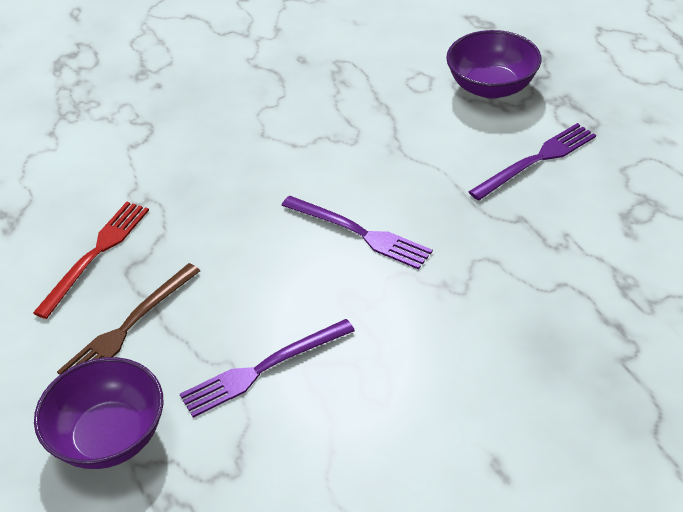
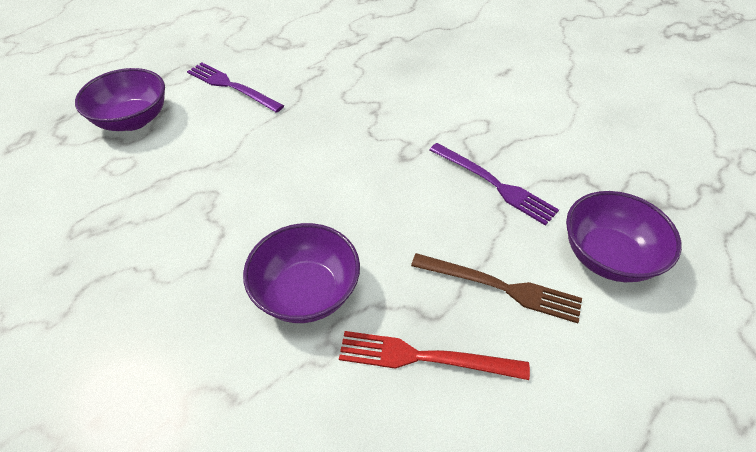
camera: 110 degrees left, 5 degrees up
(201, 192) = (307, 292): none -> purple bowl
(359, 233) = (335, 163): purple fork -> none

